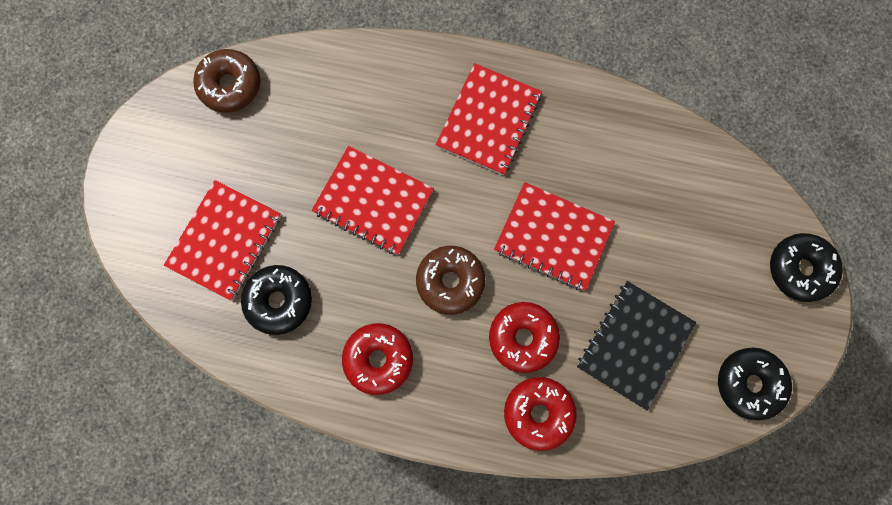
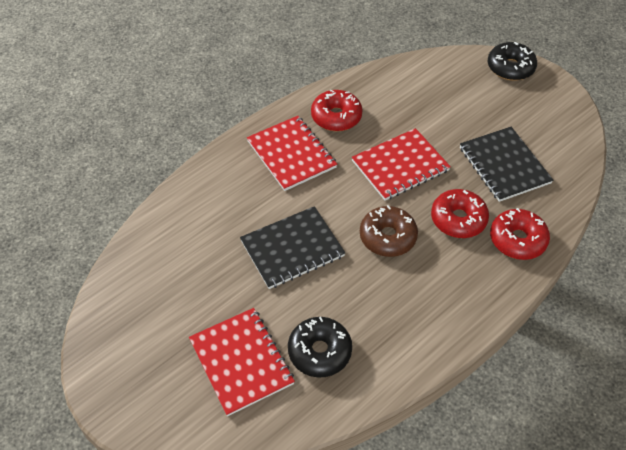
camera: 55 degrees left, 25 degrees down
(230, 85) = (122, 287): brown donut -> none
(373, 201) = (292, 248): red notebook -> black notebook
(378, 359) = (413, 312): red donut -> red donut (336, 117)
(749, 383) = (567, 126): black donut -> none

